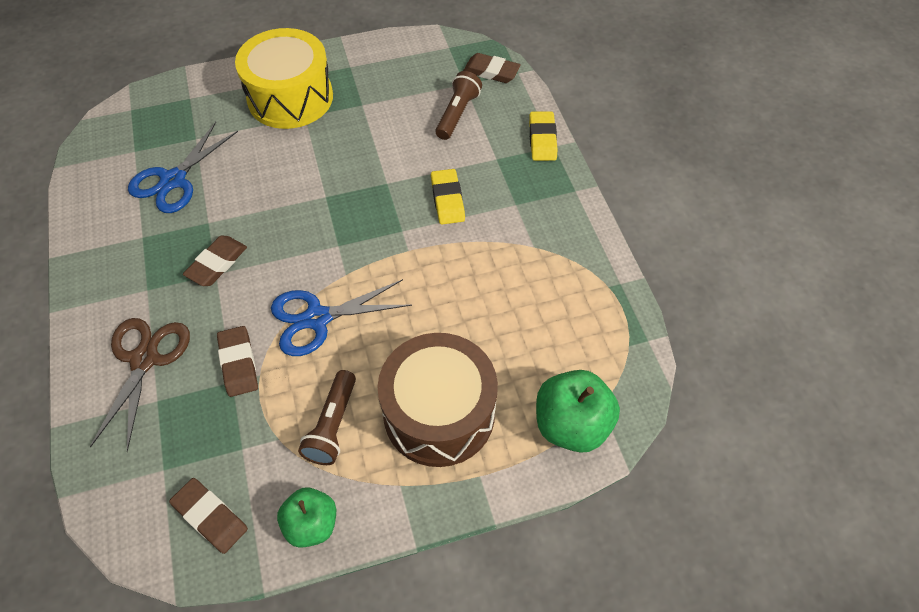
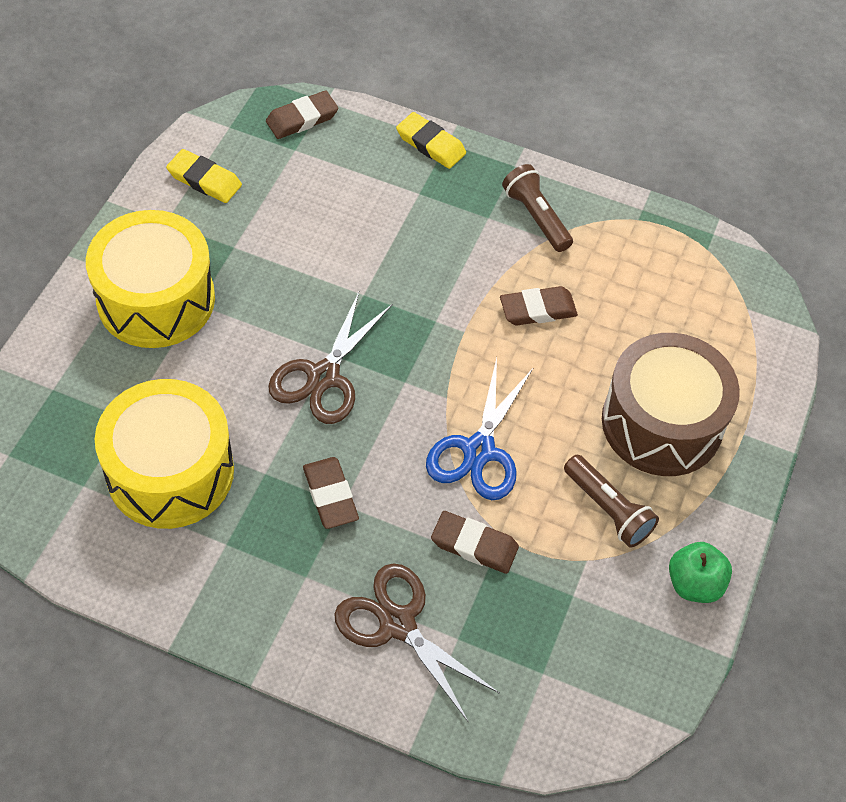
camera: 55 degrees left, 0 degrees up
(173, 180) = (170, 472): blue scissors -> yellow drum
(210, 517) = (625, 659): brown eraser -> brown eraser (538, 309)
(304, 204) = (323, 376): none -> brown scissors
(447, 199) = (432, 262): yellow eraser -> yellow eraser (204, 180)
(457, 114) = (331, 182): brown flashlight -> brown flashlight (536, 217)
(571, 424) = (748, 340): green apple -> none

